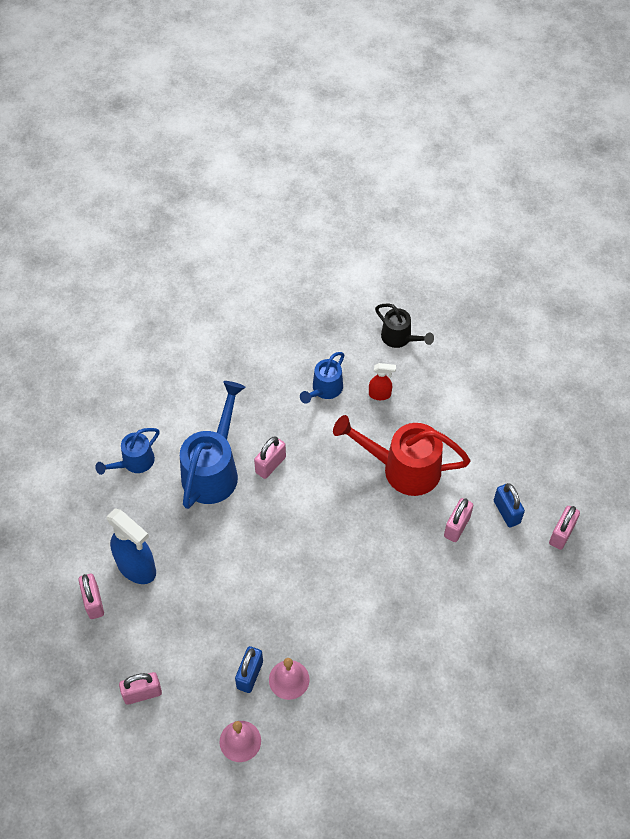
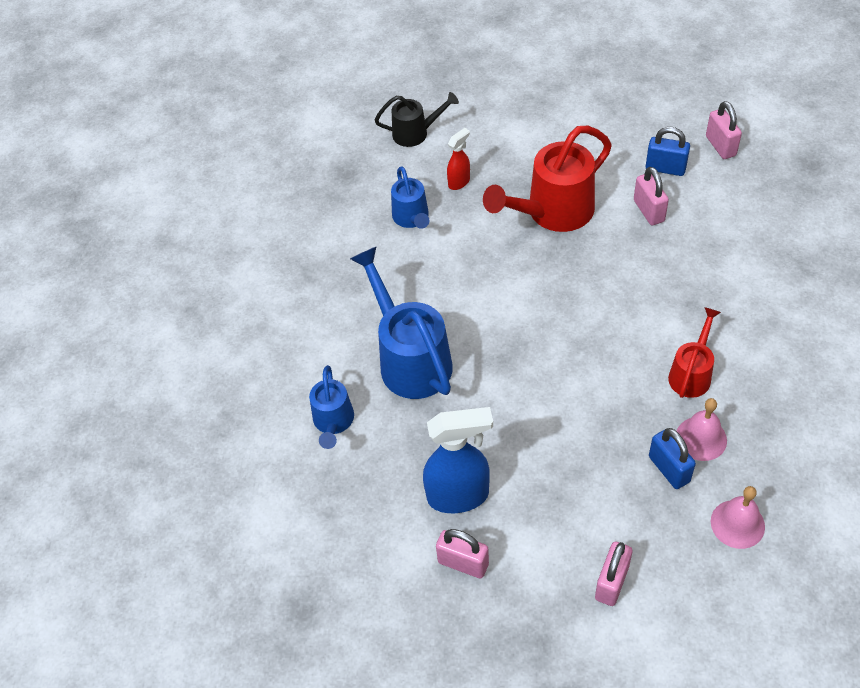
camera: 45 degrees left, 5 degrees down
(270, 465) = (450, 309): pink padlock -> none
(337, 642) = (691, 373): none -> red watering can

